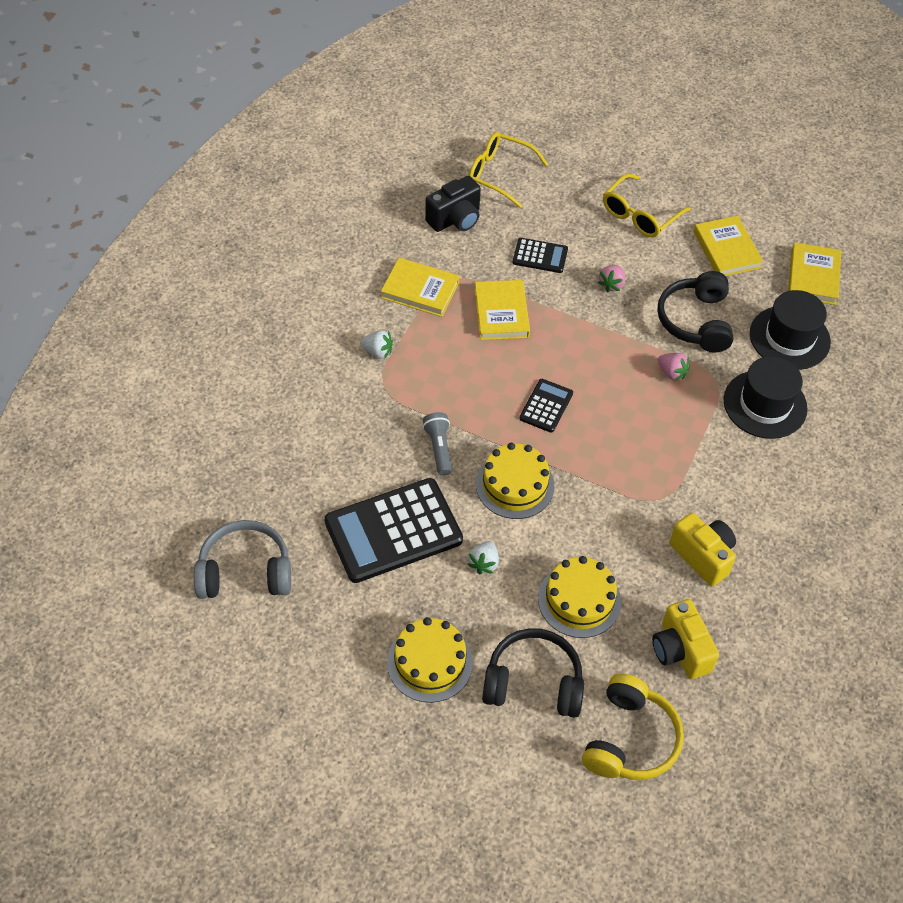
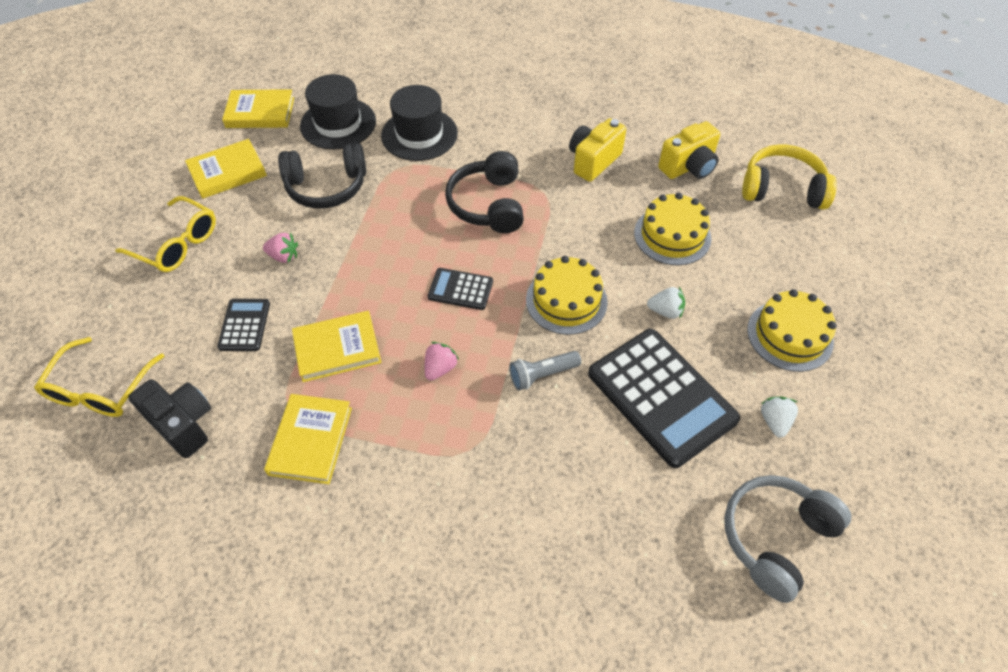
camera: 100 degrees left, 0 degrees up
(245, 571) = (775, 537): grey headphones -> grey headphones turned 60 degrees clockwise
(377, 351) = (418, 468): white strawberry -> white strawberry (774, 421)
(533, 682) = (767, 256): black headphones -> black headphones (488, 204)
(671, 372) = (395, 198): pink strawberry -> pink strawberry (440, 368)

